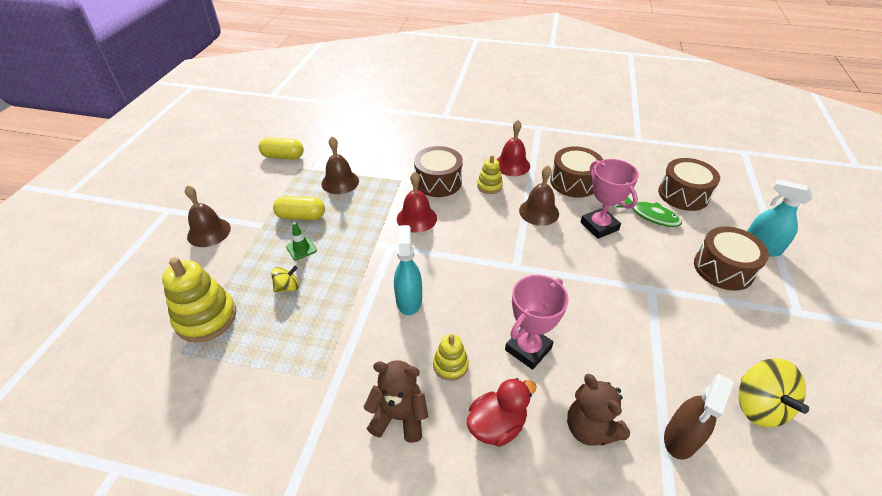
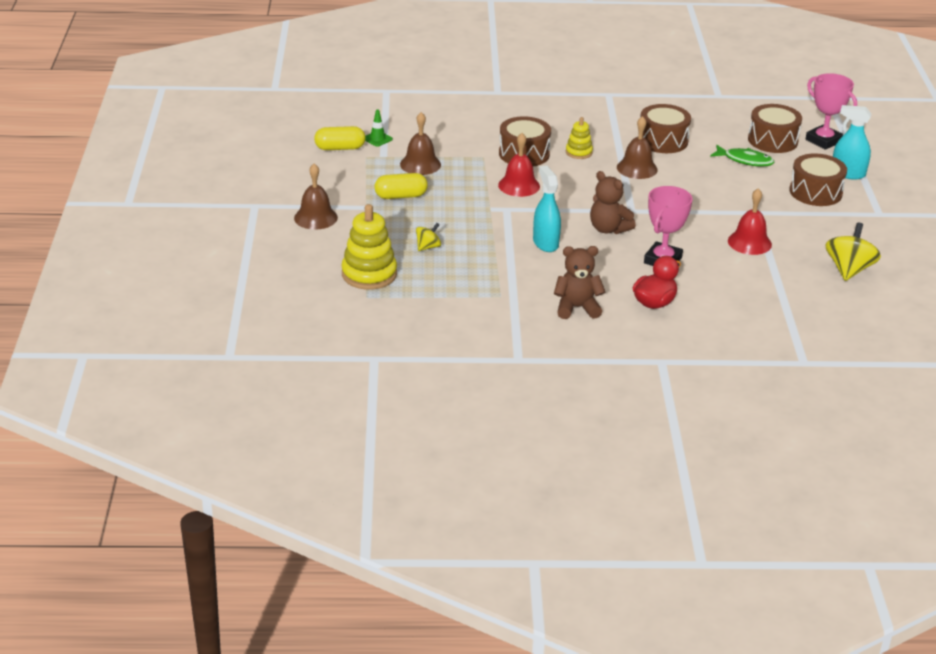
camera: 15 degrees left, 10 degrees down
(301, 248) = (420, 220): green traffic cone -> green traffic cone (377, 139)
(450, 365) = (603, 277): yellow stacking toy -> none
(512, 165) = (594, 132): red bell -> red bell (749, 242)
(590, 428) = (725, 296): brown teddy bear -> brown teddy bear (608, 229)
(599, 226) = (698, 173): pink trophy -> pink trophy (823, 141)
(680, 438) = (793, 292): brown spray bottle -> none
(758, 406) = (849, 270): yellow spinning top -> yellow spinning top turned 135 degrees counterclockwise

